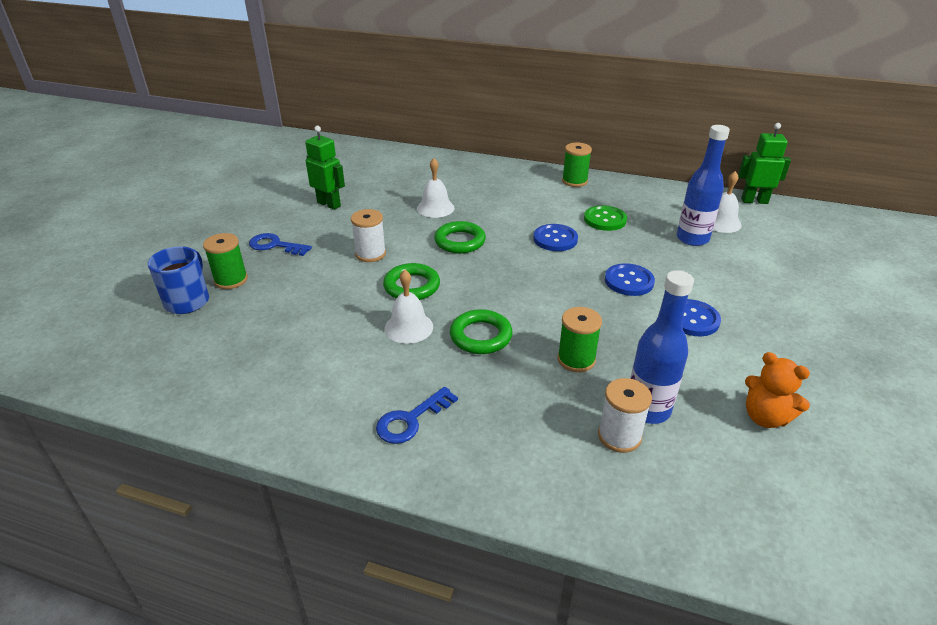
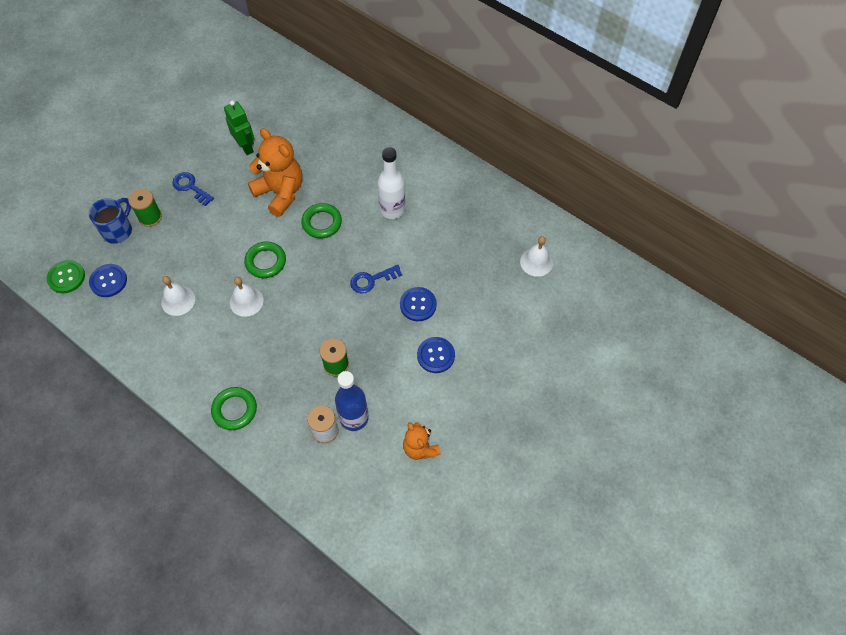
camera: 20 degrees right, 25 degrees up
(370, 254) = (252, 217): white spool -> none
(393, 229) = (280, 193): none -> orange teddy bear
(411, 420) = (214, 378): blue key -> blue key (372, 280)
(435, 208) = (323, 176): white bell -> white bell (178, 300)
(481, 336) = (287, 324): green ring -> green ring (234, 410)
(533, 217) = (392, 209): none -> white bottle
(555, 239) = (393, 242): blue button -> blue button (108, 281)
(574, 181) = (454, 172): green spool -> none
(605, 219) = (446, 230): green button -> green button (66, 277)
(692, 239) = (498, 274): blue bottle -> none
(754, 201) = (586, 244): green robot -> none

